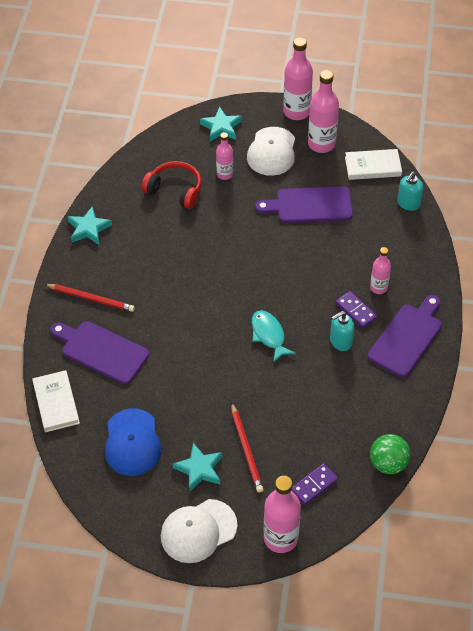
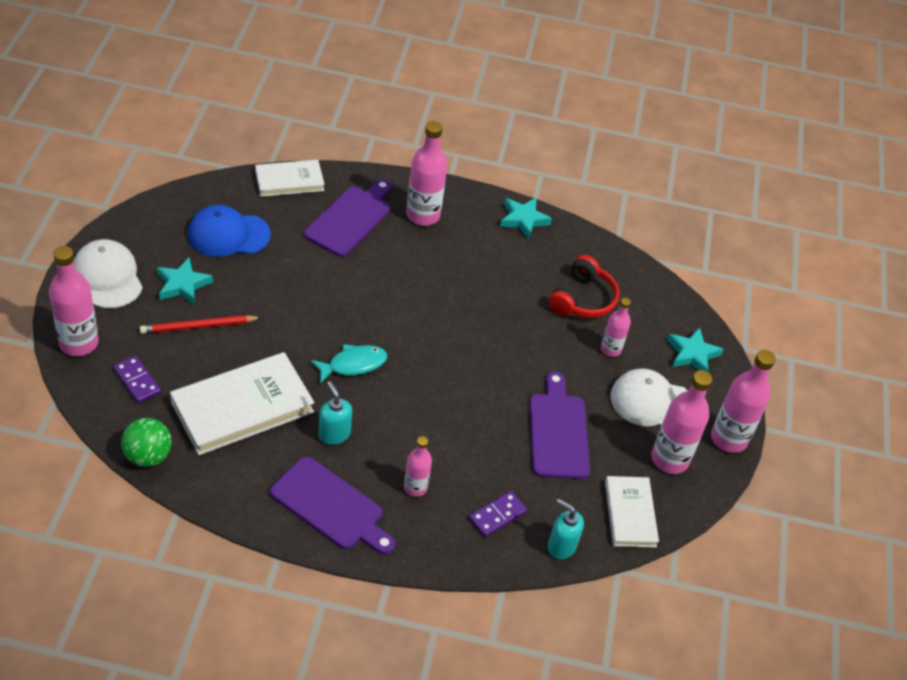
camera: 85 degrees right, 5 degrees down
(91, 298) = (423, 215): red pencil -> pink bottle
(326, 405) = (242, 407): none -> white book
(356, 310) = (380, 457): purple domino -> purple domino (497, 515)

